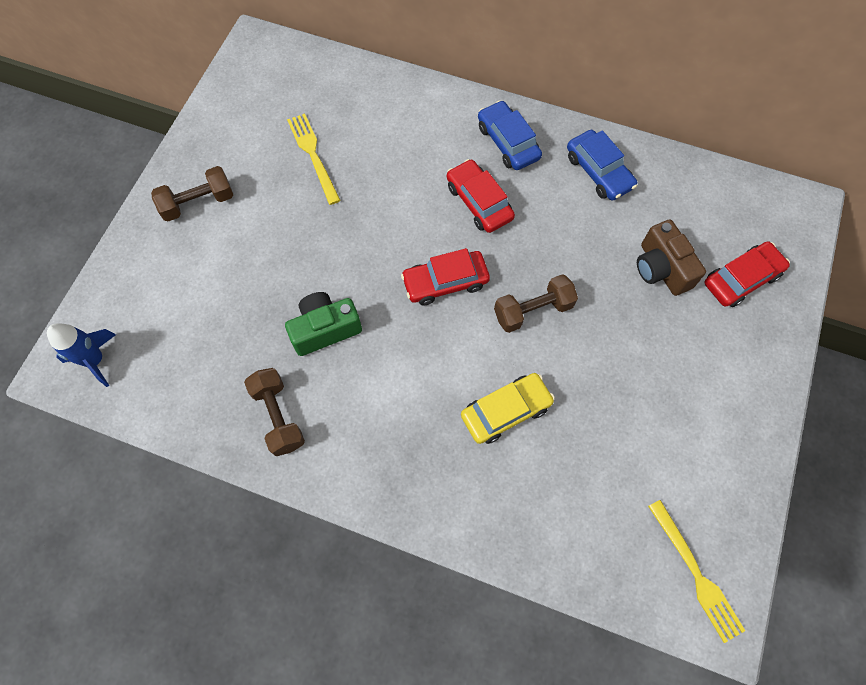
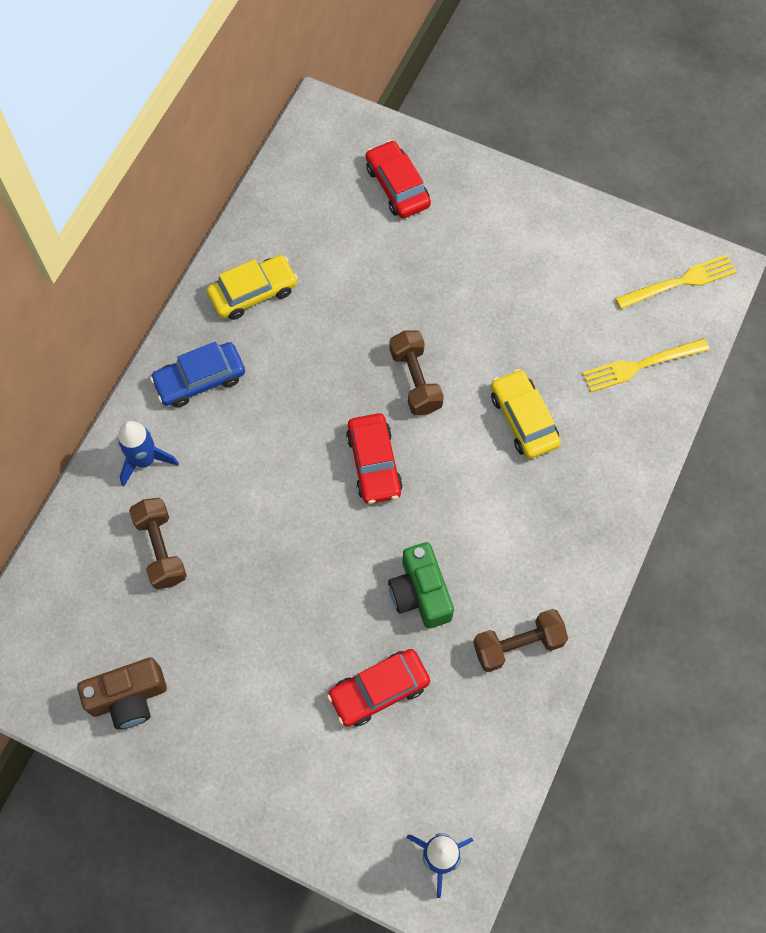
camera: 85 degrees left, 0 degrees up
(198, 203) = (236, 742): brown dumbbell -> brown dumbbell (161, 549)
(313, 155) = (185, 600): yellow fork -> yellow fork (640, 365)
(430, 114) = (145, 460): none -> blue rocket
(479, 202) = (276, 419): red car -> red car (379, 690)
(598, 171) = (253, 292): blue car -> yellow car
(661, 268) = (378, 254): brown camera -> brown camera (128, 698)

